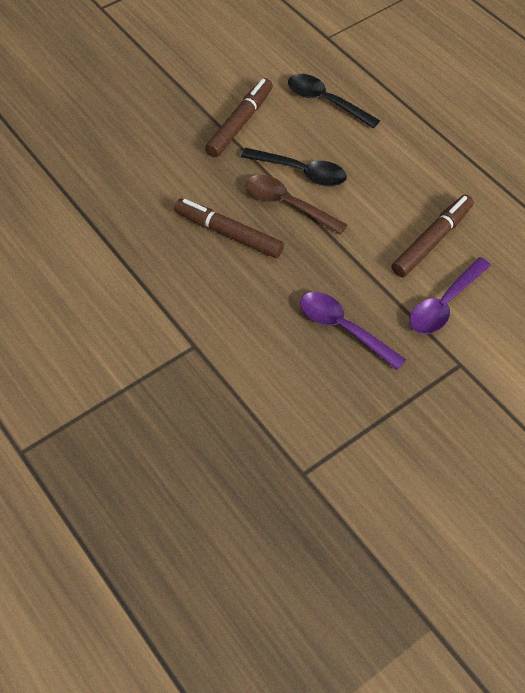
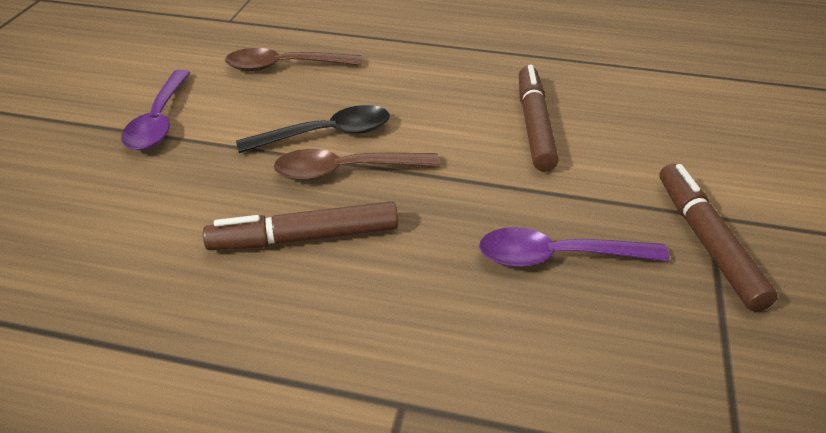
camera: 40 degrees left, 15 degrees down
(240, 123) = (203, 124): brown marker -> brown marker (707, 242)
(325, 101) = (284, 66): black spoon -> brown spoon
(444, 304) = (620, 171): purple spoon -> purple spoon (159, 121)

